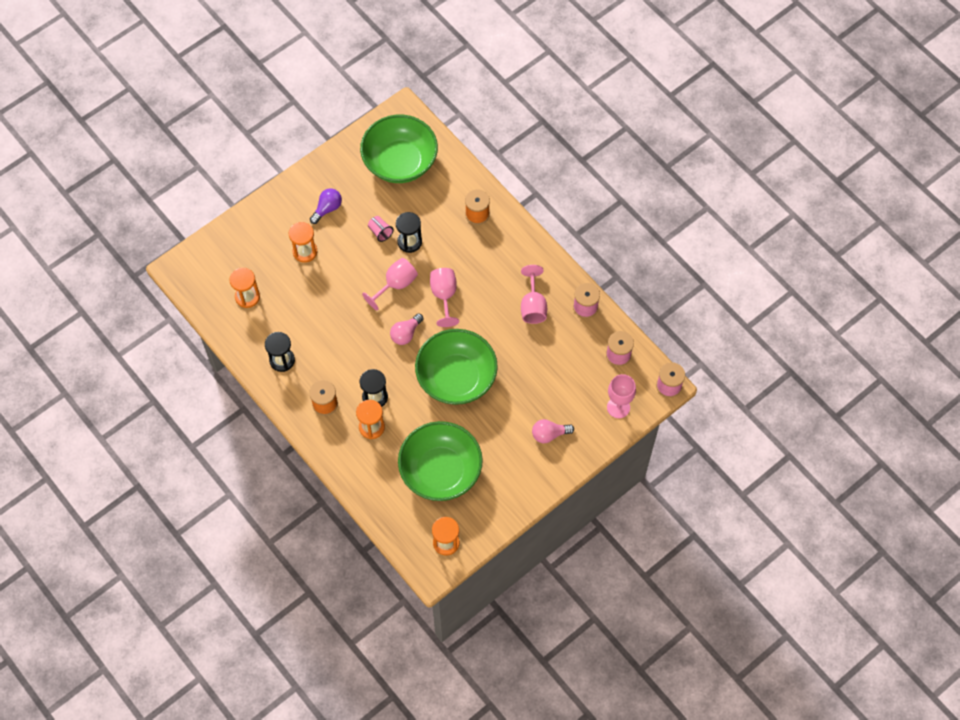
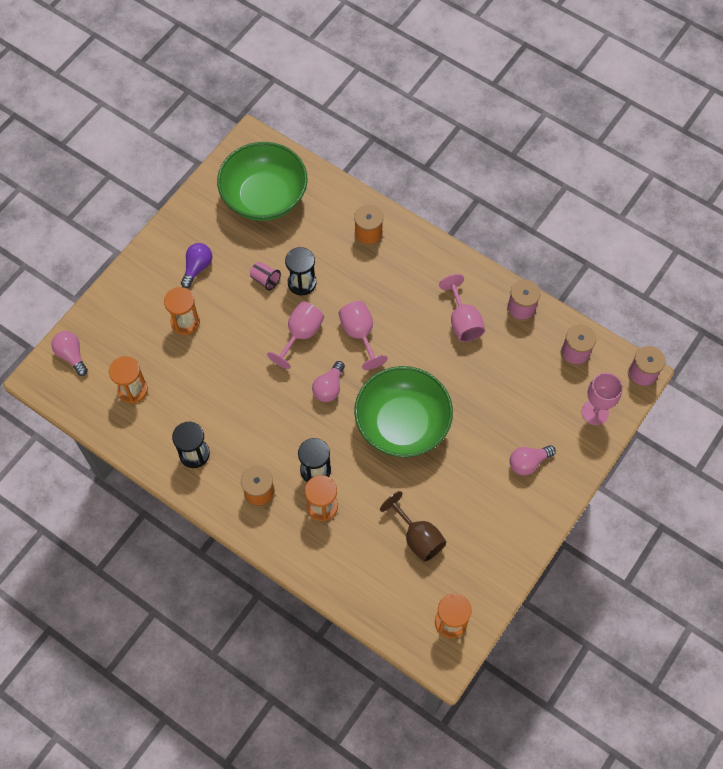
camera: 15 degrees left, 0 degrees up
(206, 257) = (71, 355): none -> pink light bulb
(440, 471) = (418, 537): green bowl -> brown goblet

